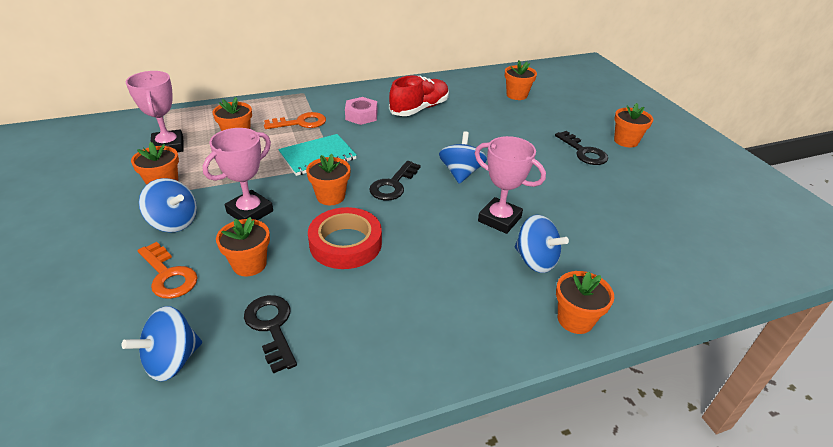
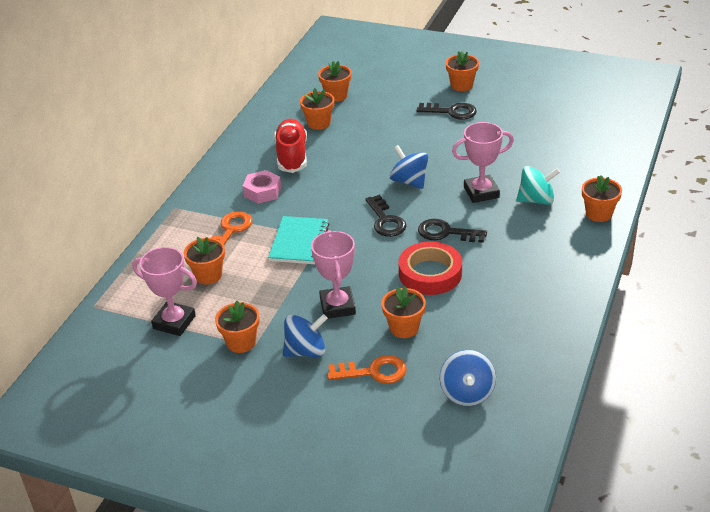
camera: 45 degrees left, 0 degrees up
(271, 327) = (480, 339): black key -> black key (446, 233)
(330, 196) = (365, 258): orange flower pot -> orange flower pot (319, 123)
(535, 260) = (536, 200): blue spinning top -> turquoise spinning top

